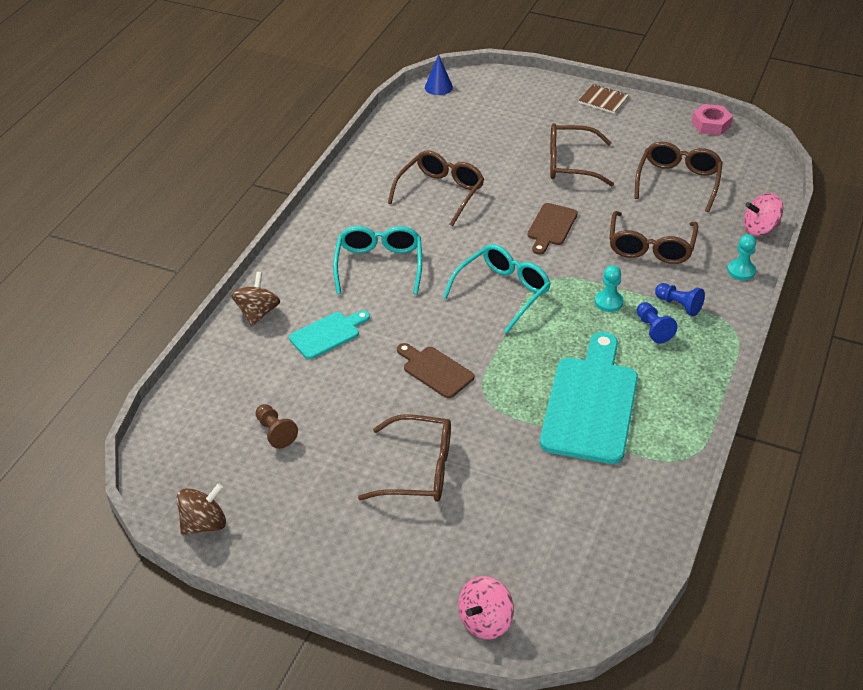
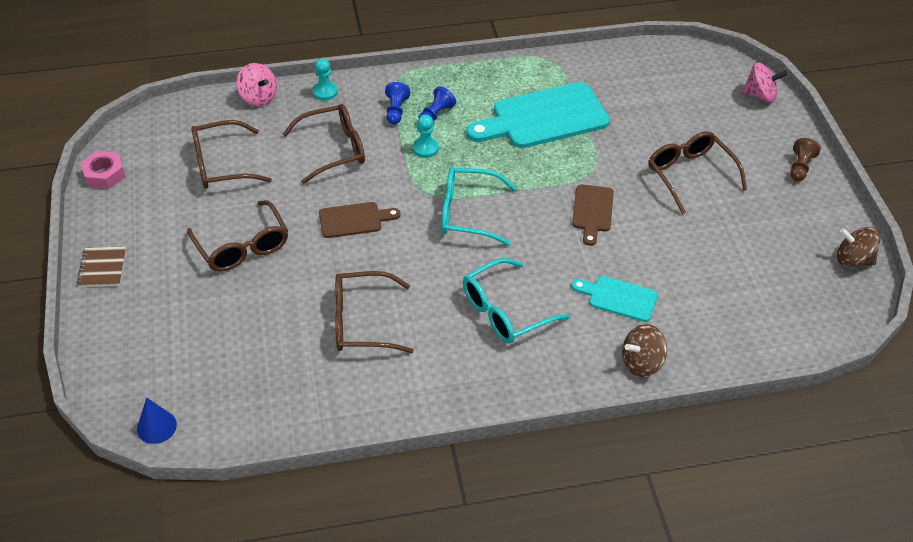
camera: 125 degrees left, 5 degrees up
(275, 432) = (743, 269): brown pawn -> brown pawn (800, 167)

